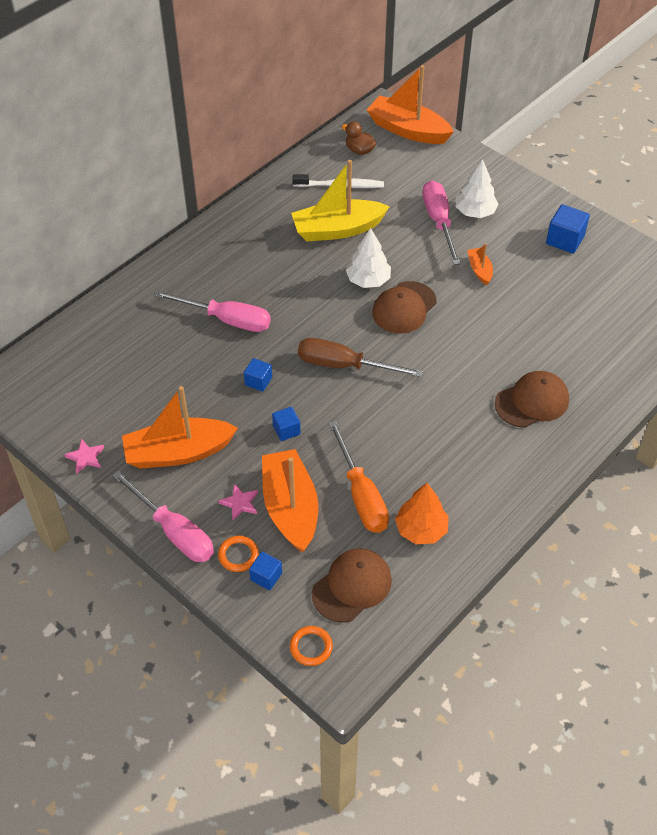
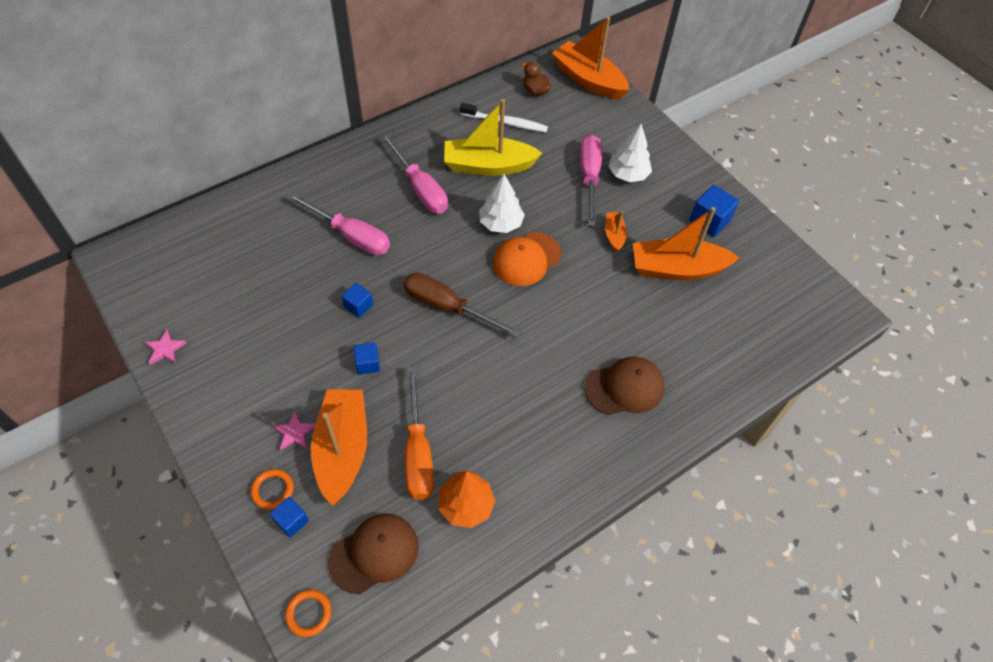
camera: 10 degrees right, 5 degrees up
(174, 531) = (219, 449): pink screwdriver -> pink screwdriver (420, 188)
(178, 452) = (255, 364): orange boat -> orange boat (677, 269)
(404, 308) = (526, 259): brown cap -> orange cap

